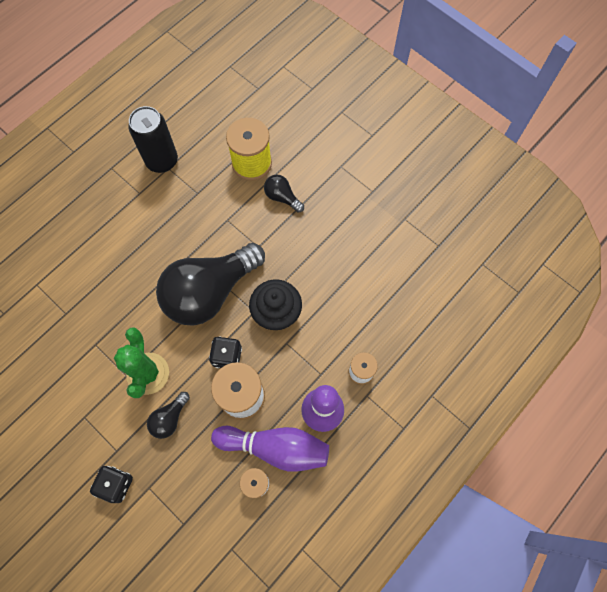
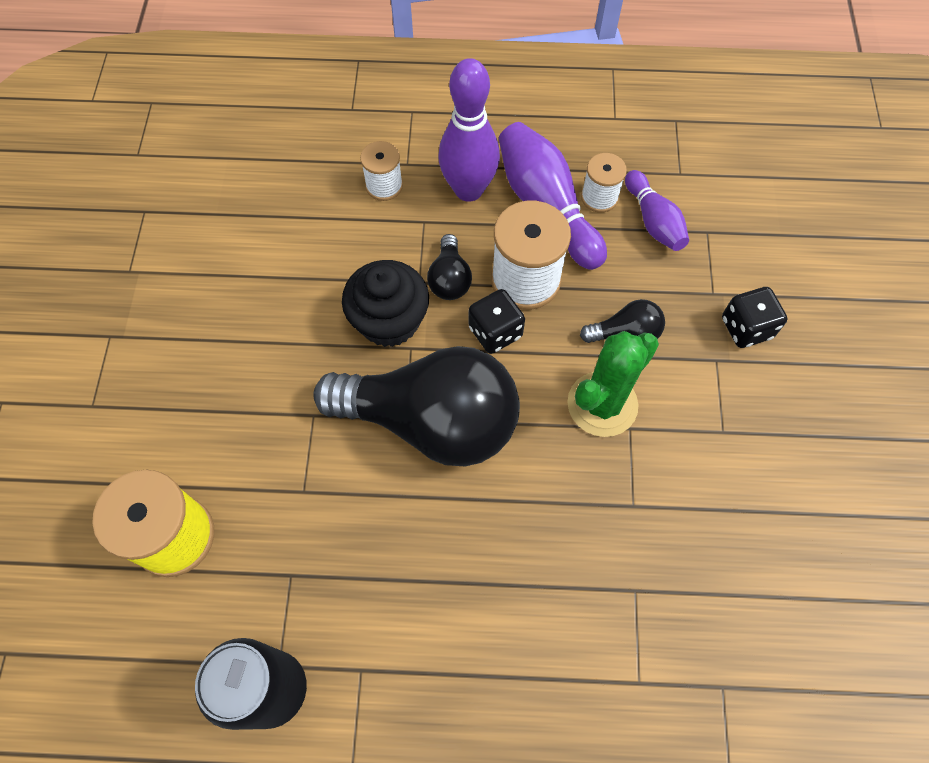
camera: 130 degrees left, 5 degrees down
(216, 499) = (653, 221): none -> purple bowling pin
(282, 197) = (206, 444): black light bulb -> black light bulb (449, 279)

